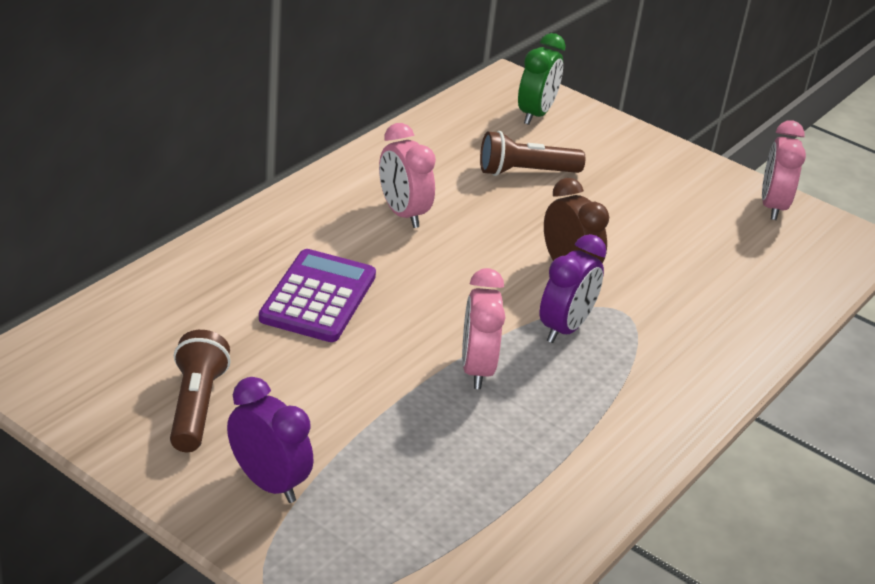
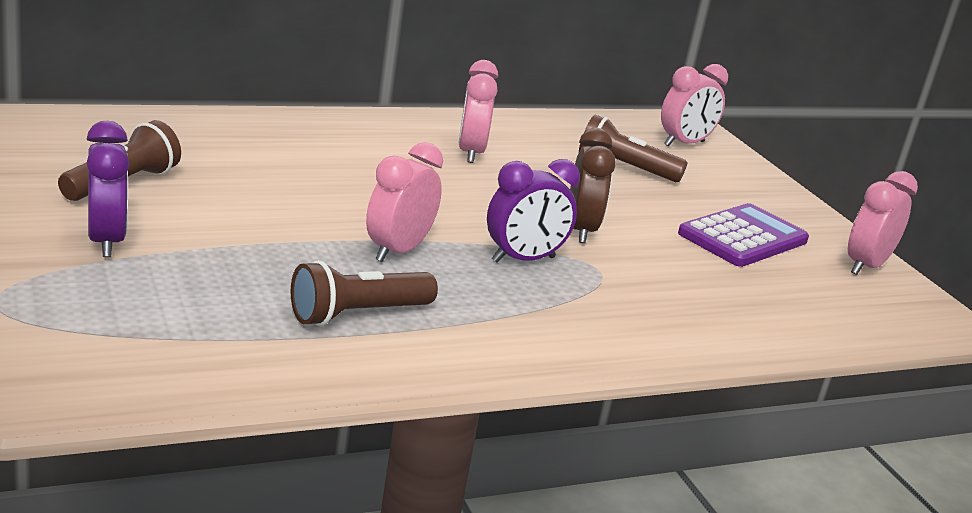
camera: 30 degrees right, 10 degrees down
(318, 297) = (321, 168): purple calculator -> purple calculator (742, 237)
(524, 457) = (358, 314): none -> brown flashlight
(535, 114) = (684, 143): green clock -> pink clock

